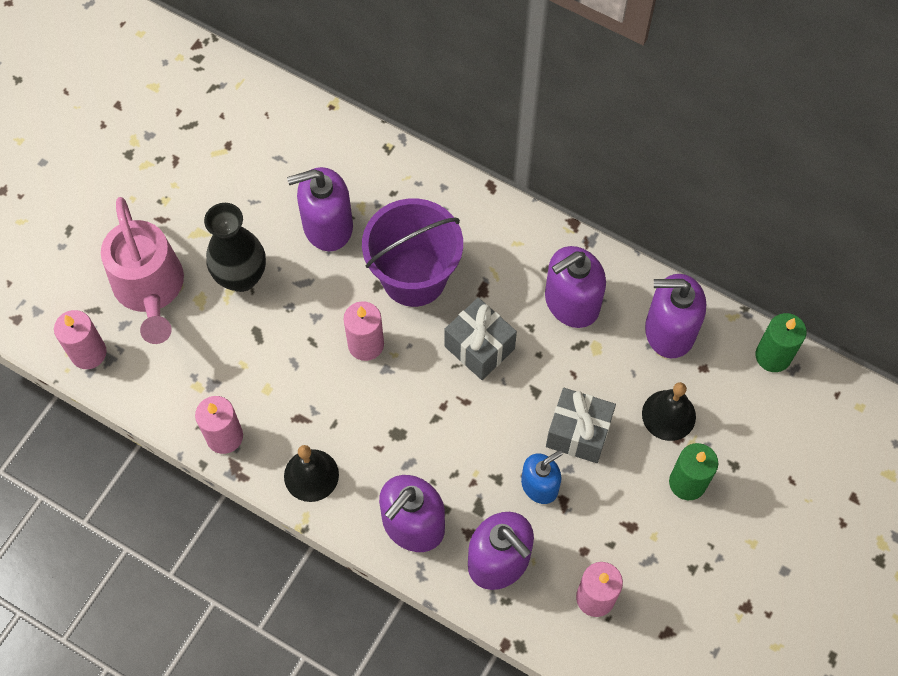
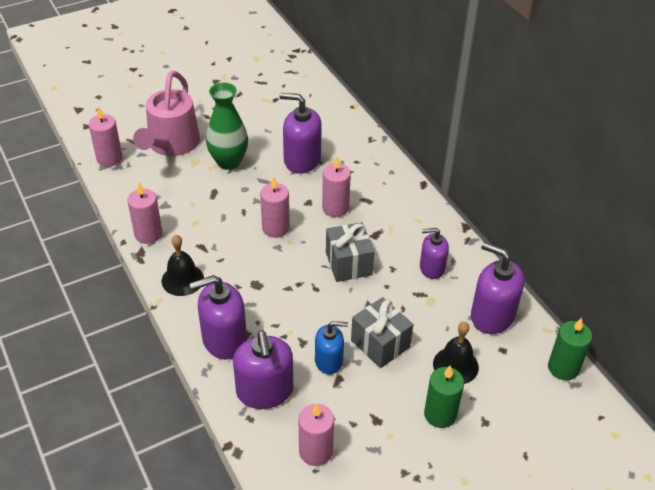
camera: 30 degrees right, 20 degrees down
(241, 277) = (228, 162): black vase -> green vase
(414, 277) = (335, 208): purple bucket -> pink candle
(571, 302) = (432, 268): purple soap dispenser -> purple soap dispenser, size x0.63

